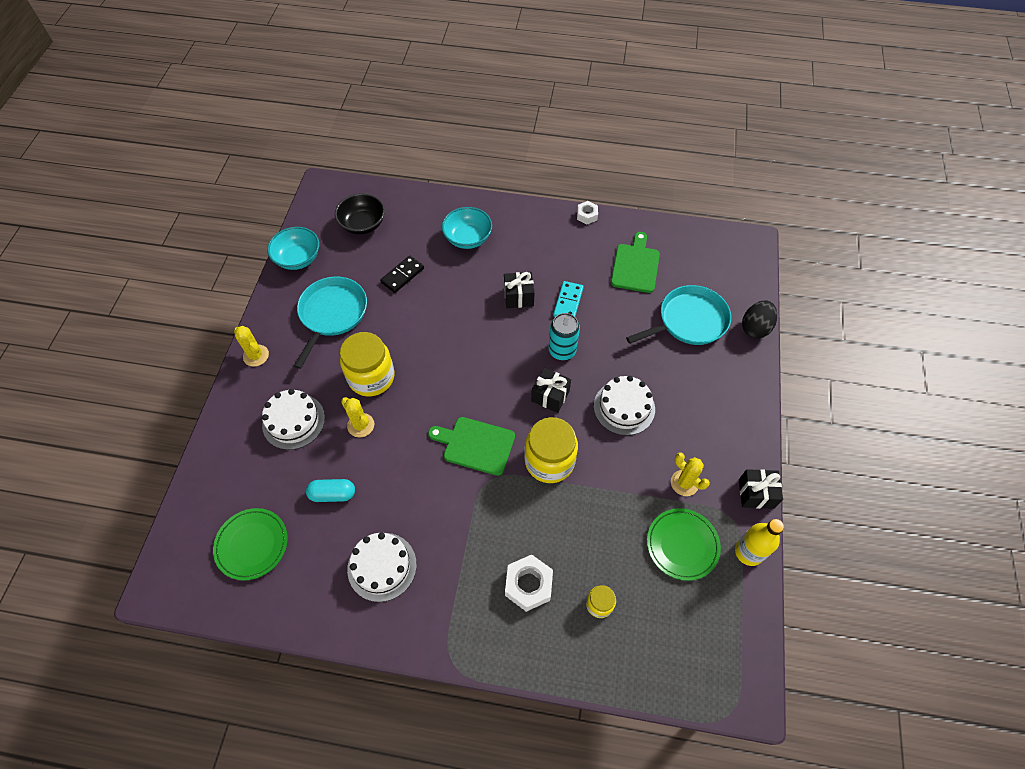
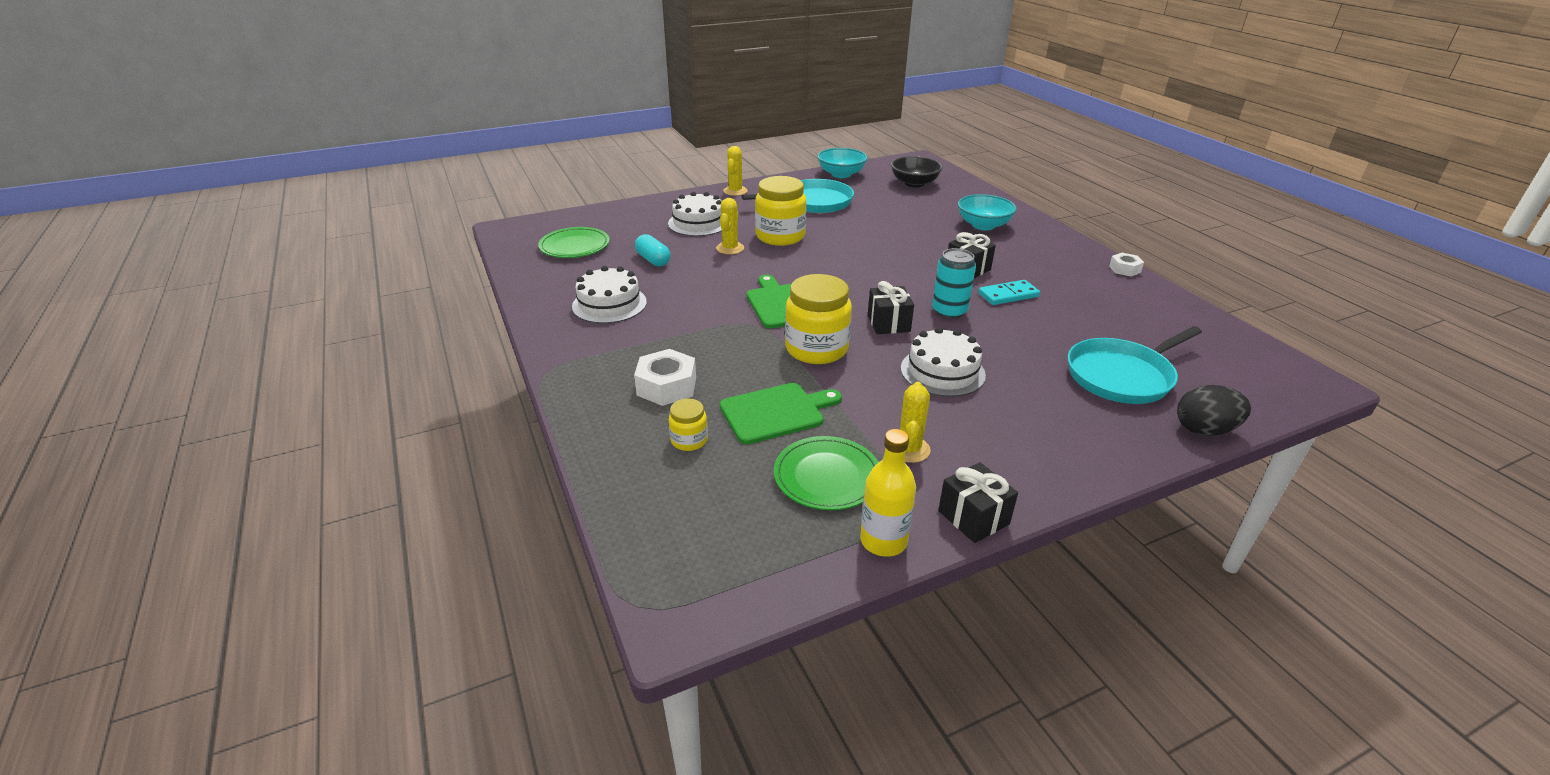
camera: 55 degrees right, 25 degrees down
(402, 275) = (895, 214): black domino -> none
(635, 266) = (1123, 317): green cutting board -> green cutting board (776, 412)
(689, 321) = (1122, 376): turquoise pan -> turquoise pan turned 120 degrees clockwise

